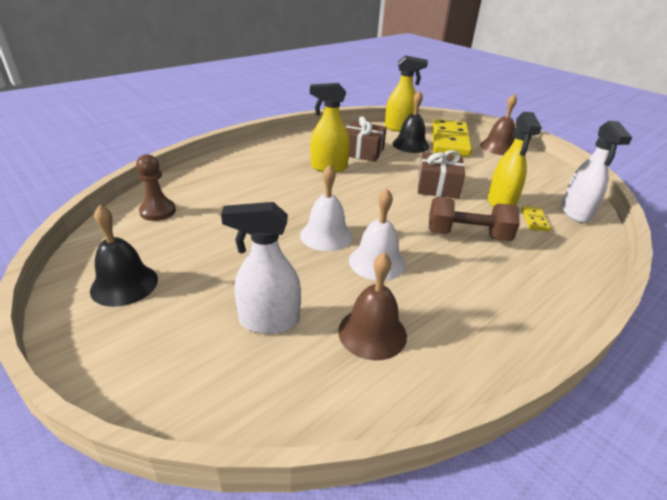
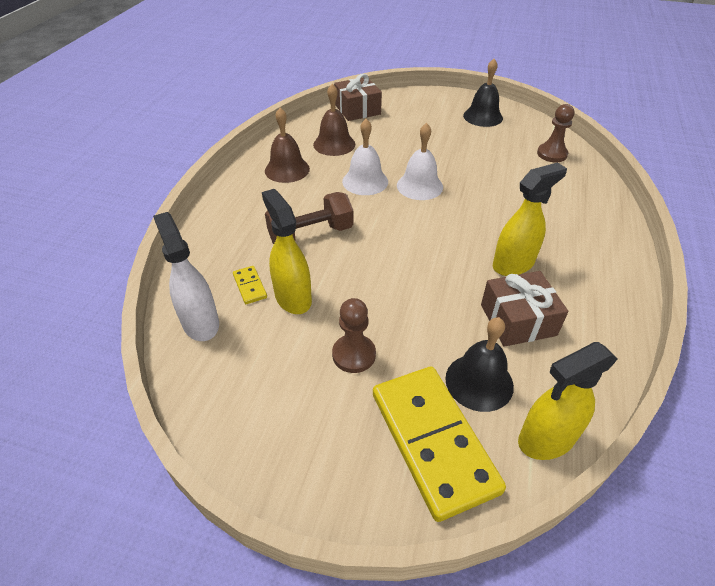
camera: 150 degrees right, 10 degrees up
(268, 321) = (391, 130): white spray bottle -> none
(437, 186) = (376, 293): brown gift -> brown gift (357, 109)
(471, 170) = (354, 355): none -> brown pawn
(498, 147) = (340, 472): brown bell -> brown bell (287, 169)

